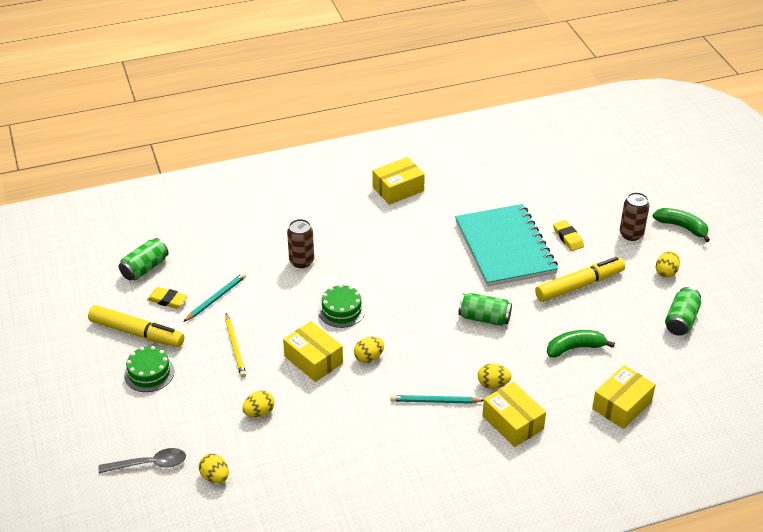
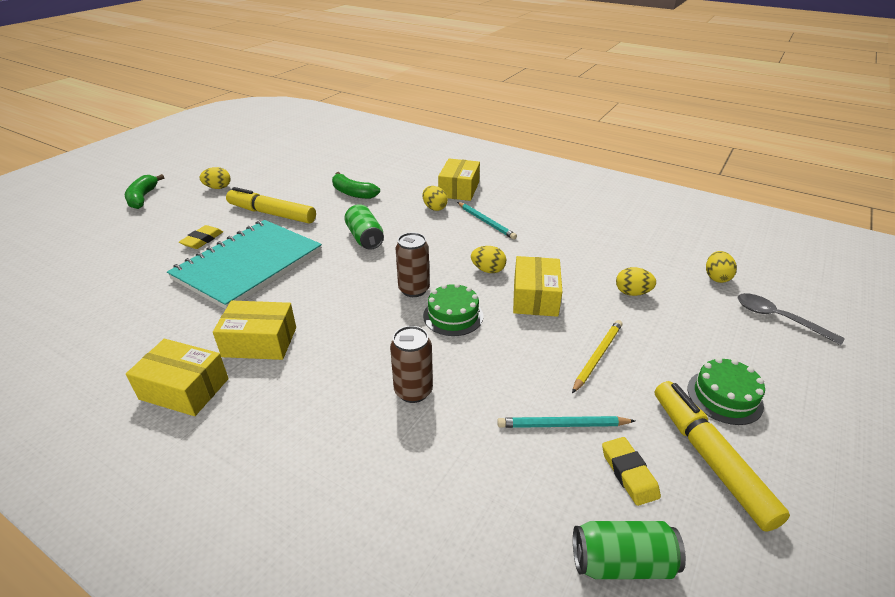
camera: 130 degrees left, 5 degrees down
(621, 405) = (389, 164): yellow box -> yellow box (260, 342)
(631, 234) = (171, 214): brown can -> brown can (414, 289)
(681, 320) = (274, 169): green can -> none

